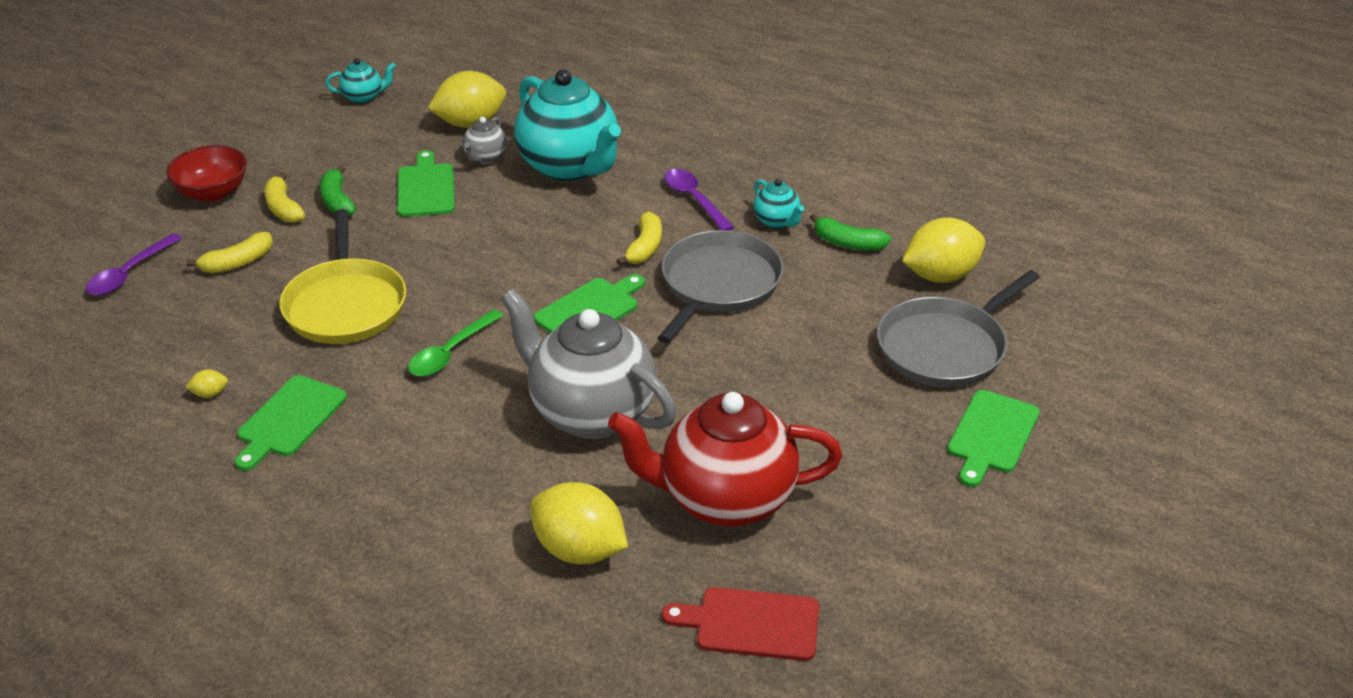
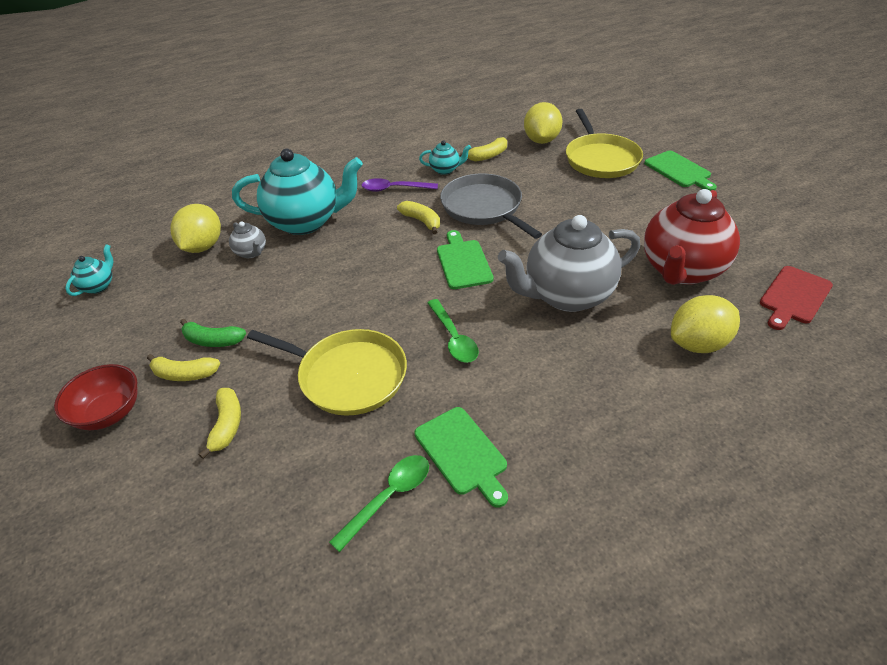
camera: 55 degrees left, 5 degrees up
(129, 273) = (159, 509): purple spoon -> none
(210, 394) = (388, 497): yellow lemon -> green spoon
(426, 188) = (252, 290): green cutting board -> none
(847, 243) = (487, 156): green banana -> yellow banana
(945, 347) = (601, 159): grey pan -> yellow pan

